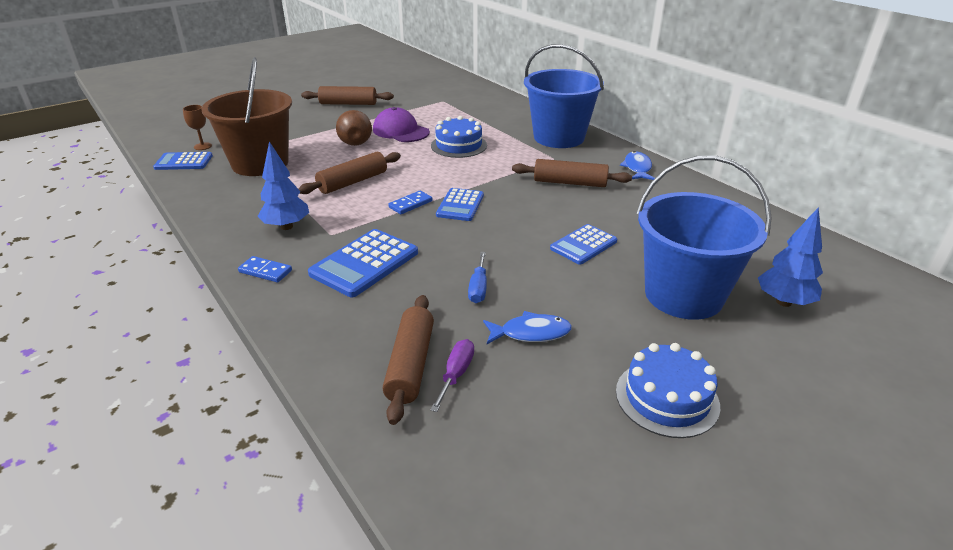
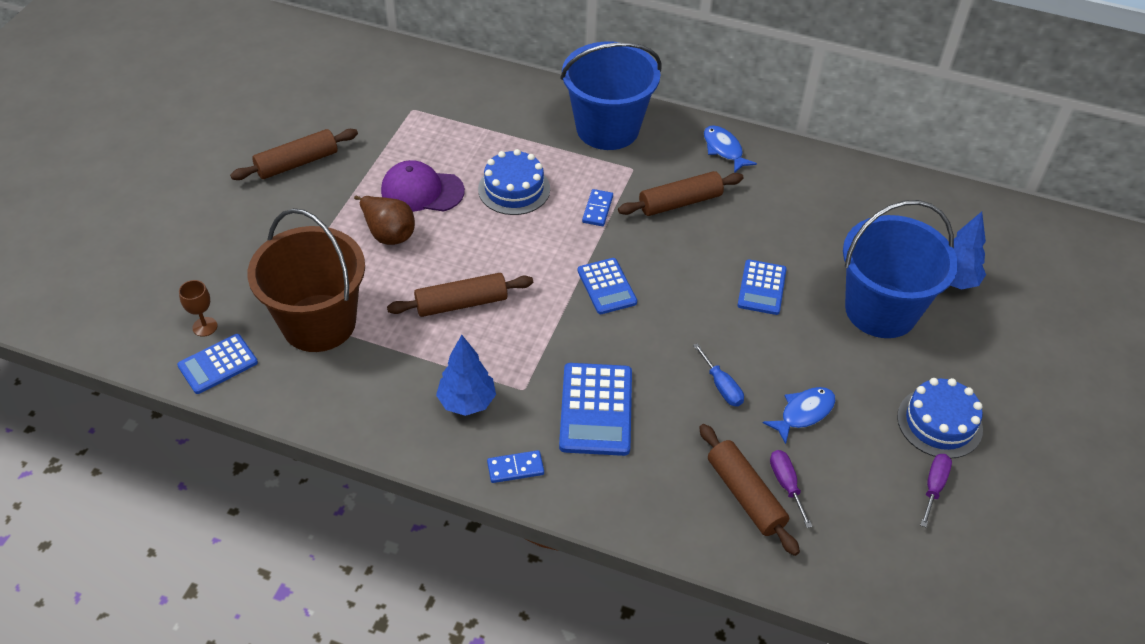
camera: 35 degrees left, 15 degrees up
(353, 182) = (461, 303): brown rolling pin -> brown rolling pin turned 60 degrees clockwise
(410, 204) = (557, 308): blue domino -> blue domino (597, 209)
(607, 447) = (934, 487): none -> purple screwdriver

